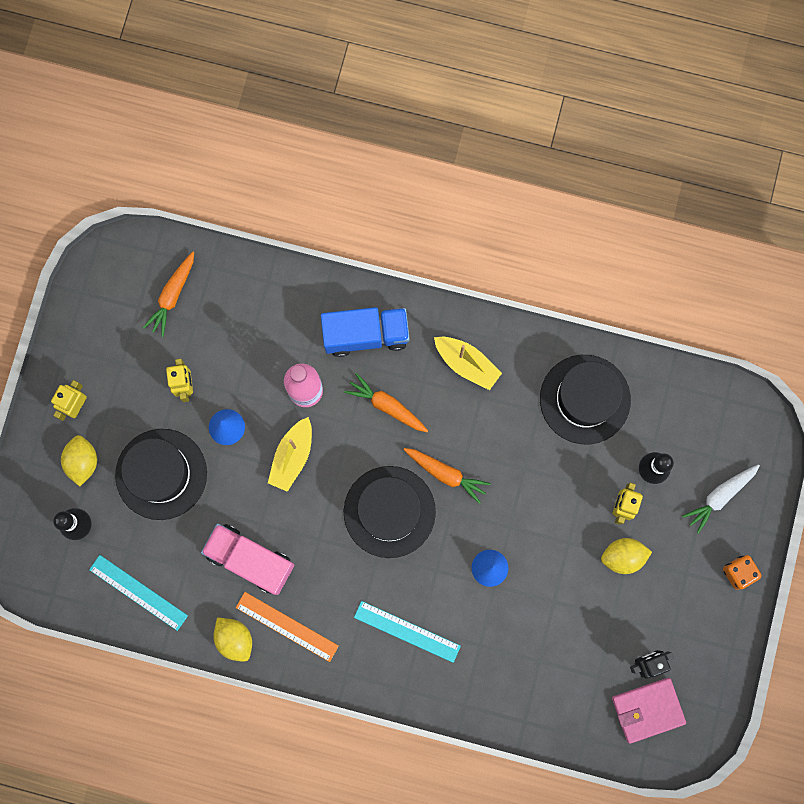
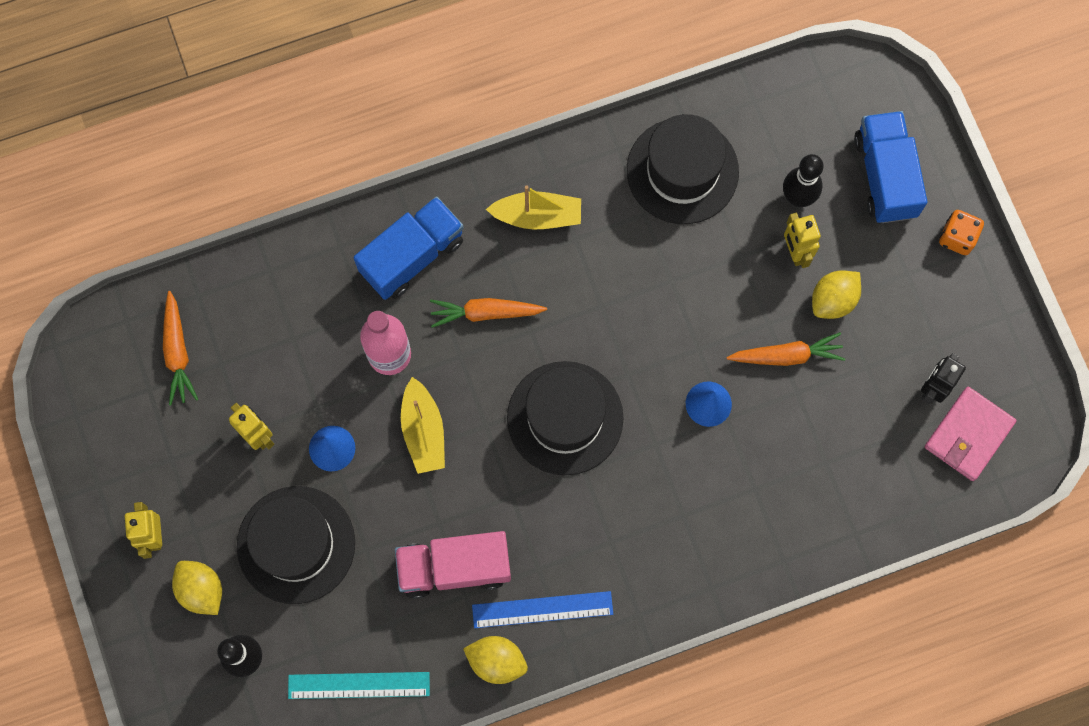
camera: 35 degrees left, 5 degrees down
(287, 626) = (542, 609): orange ruler -> blue ruler
(407, 631) = (670, 527): turquoise ruler -> none
(446, 474) = (595, 340): orange carrot -> orange carrot (787, 355)
(719, 496) = (885, 176): white carrot -> blue truck

